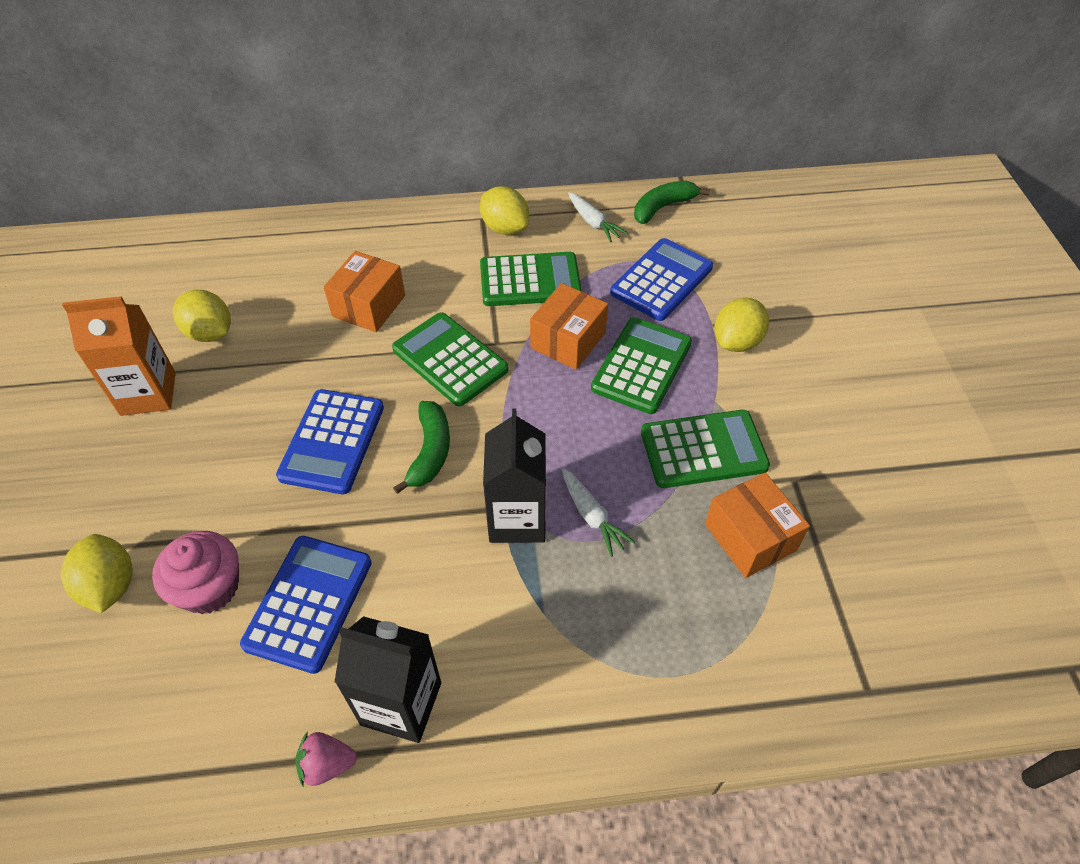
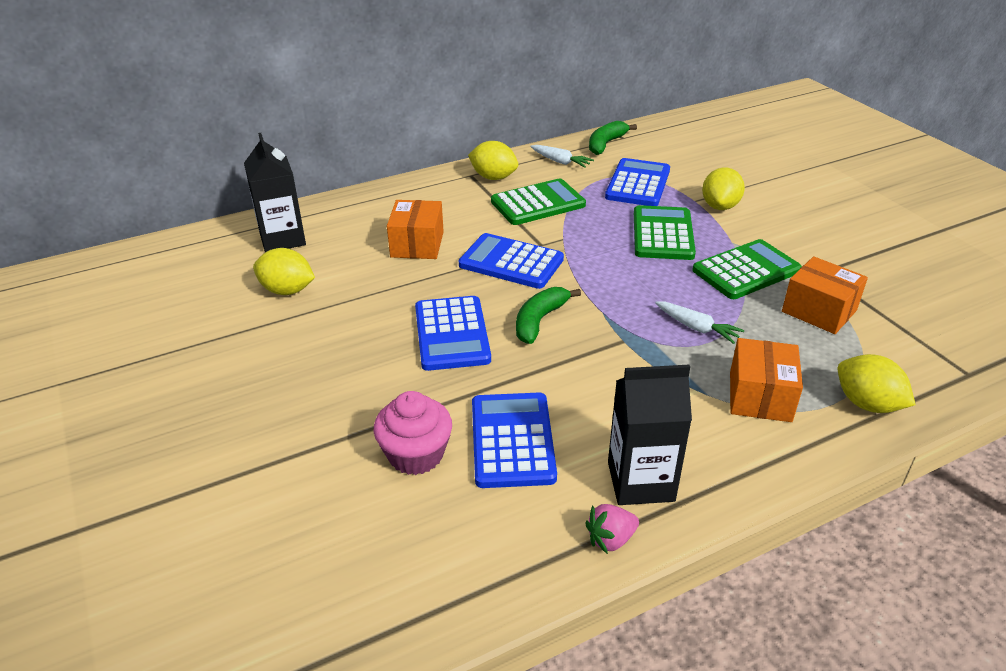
camera: 20 degrees left, 15 degrees down
(110, 586) = (320, 479): yellow lemon -> yellow lemon (867, 404)
(148, 394) = (258, 342): orange carton -> none
(430, 452) = (539, 321): green banana -> green banana turned 135 degrees counterclockwise
(450, 359) = (511, 262): green calculator -> blue calculator
(517, 518) = (641, 343): black carton -> black carton (282, 239)
(568, 340) = (595, 231): orange box -> orange box (760, 396)

